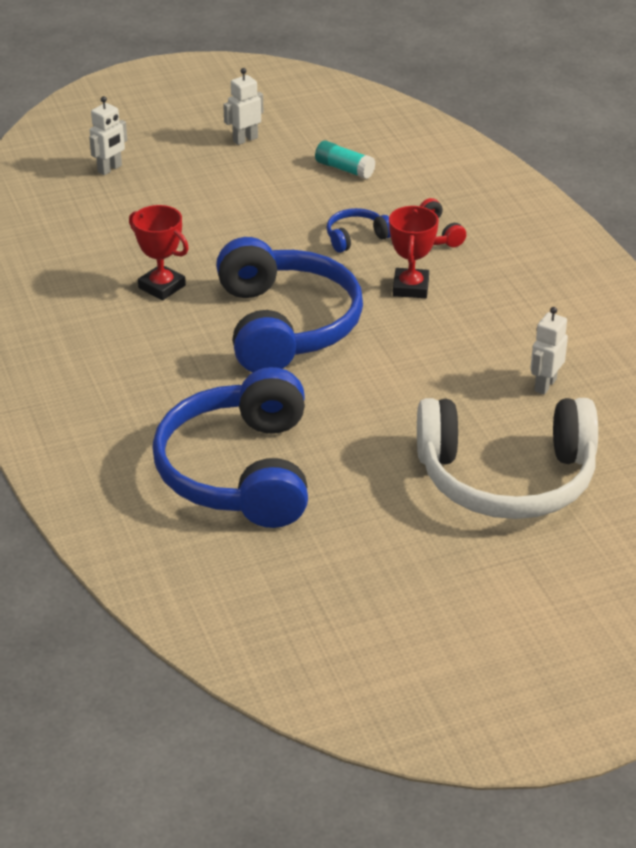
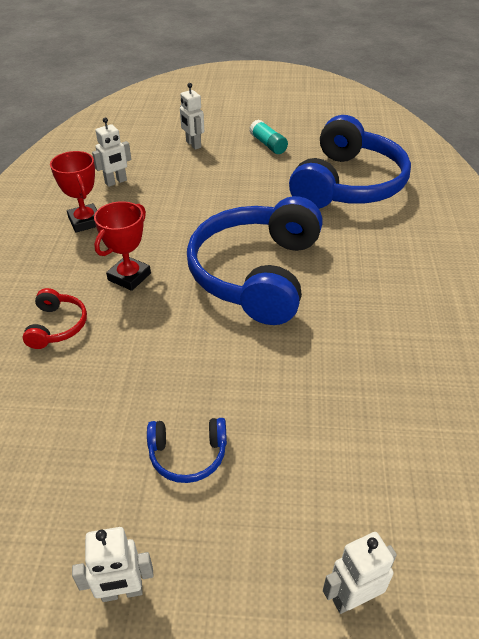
camera: 155 degrees left, 5 degrees up
(162, 287) = (348, 348): red trophy -> red trophy (85, 221)
(344, 169) = (49, 461): turquoise glue stick -> turquoise glue stick (268, 144)
(356, 237) = (126, 347): blue headphones -> blue headphones (188, 454)
(506, 478) = (193, 144): white headphones -> white robot

